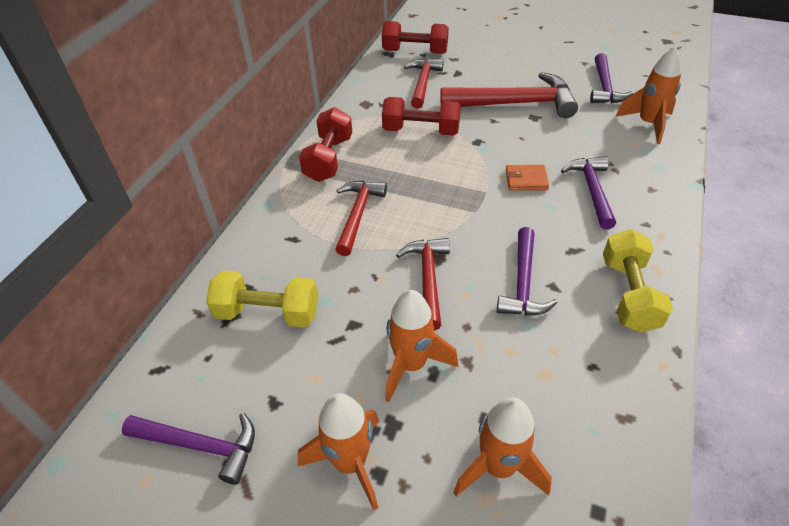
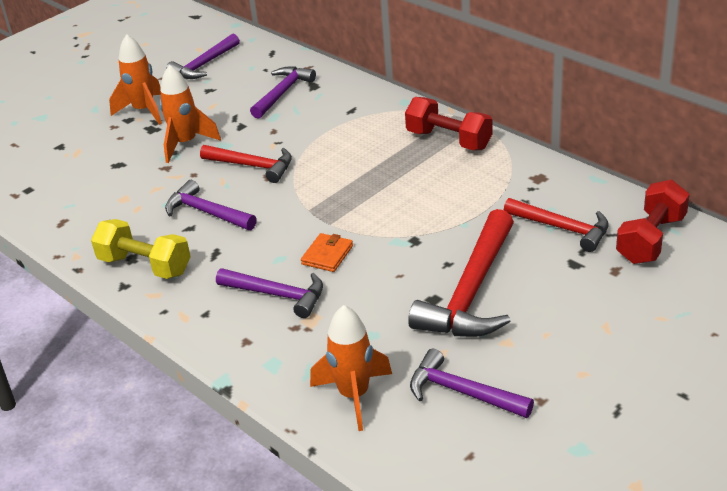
camera: 115 degrees right, 10 degrees down
(268, 313) = (282, 93): yellow dumbbell -> purple hammer
(358, 215) = (355, 144): red hammer -> none
(421, 131) = (459, 205): red dumbbell -> none
(498, 467) = (88, 161): orange rocket -> none

